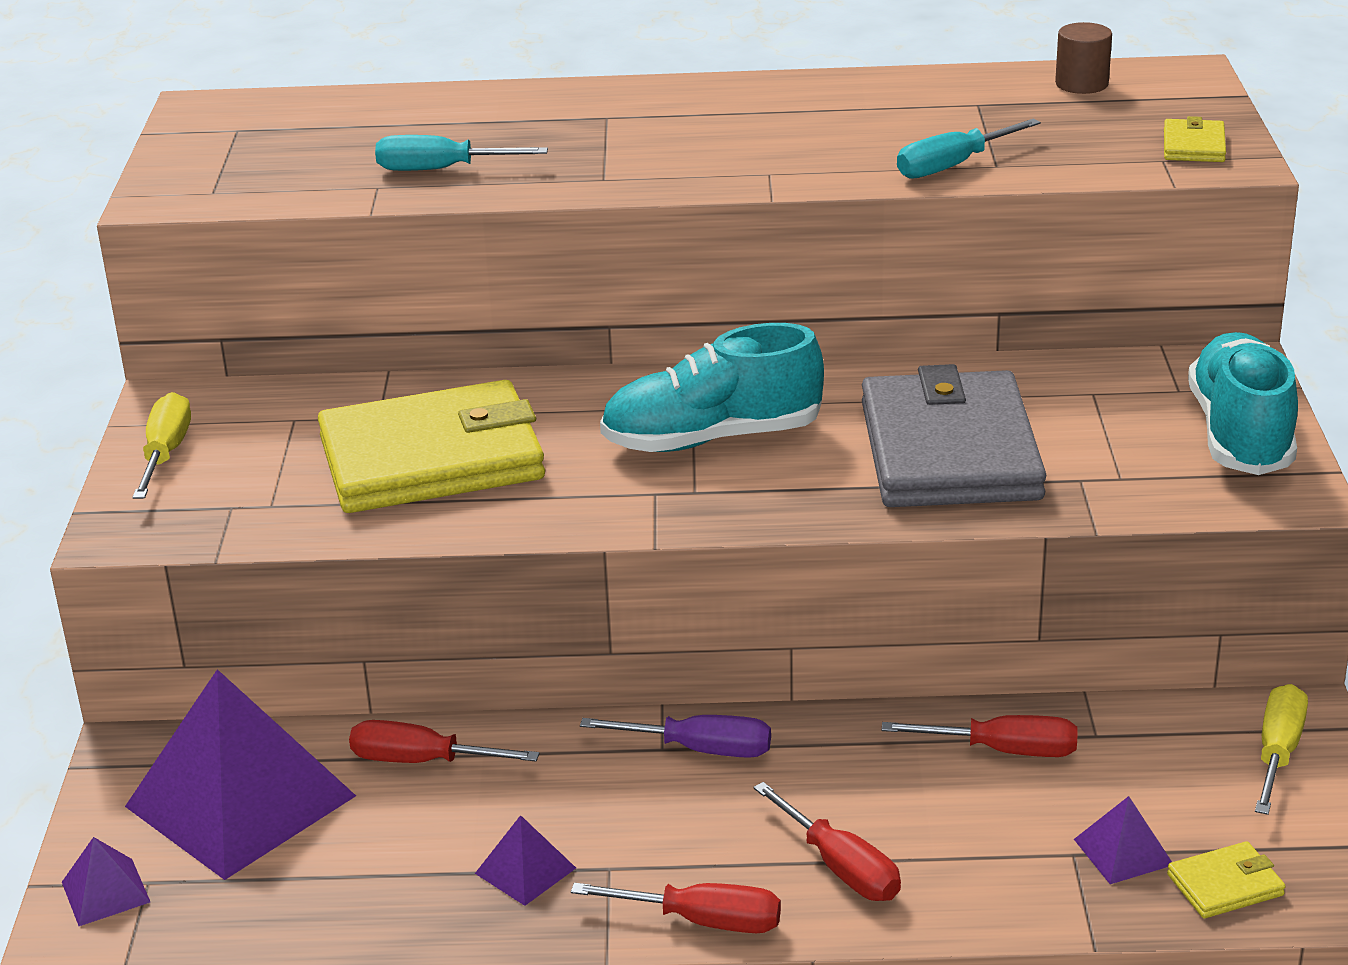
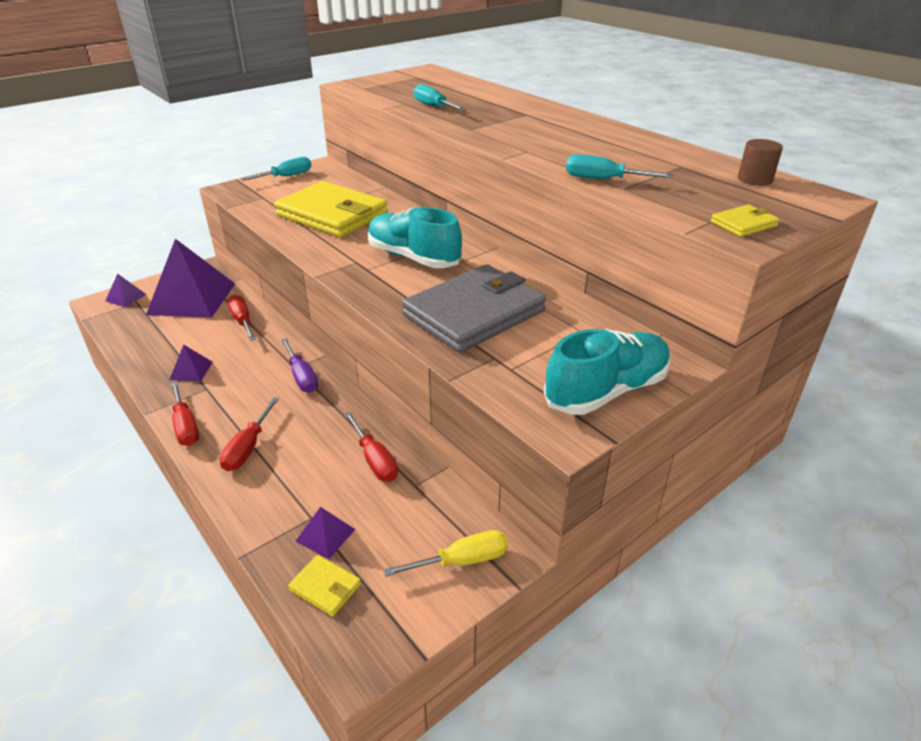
camera: 50 degrees right, 5 degrees up
(165, 453) = (286, 176): yellow screwdriver -> turquoise screwdriver

